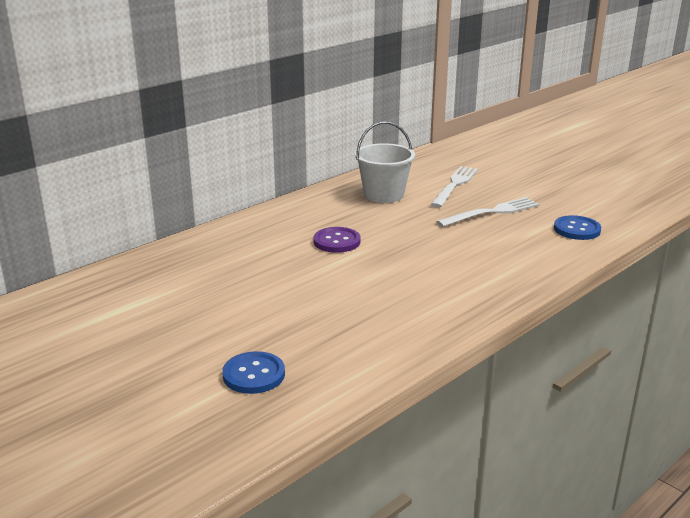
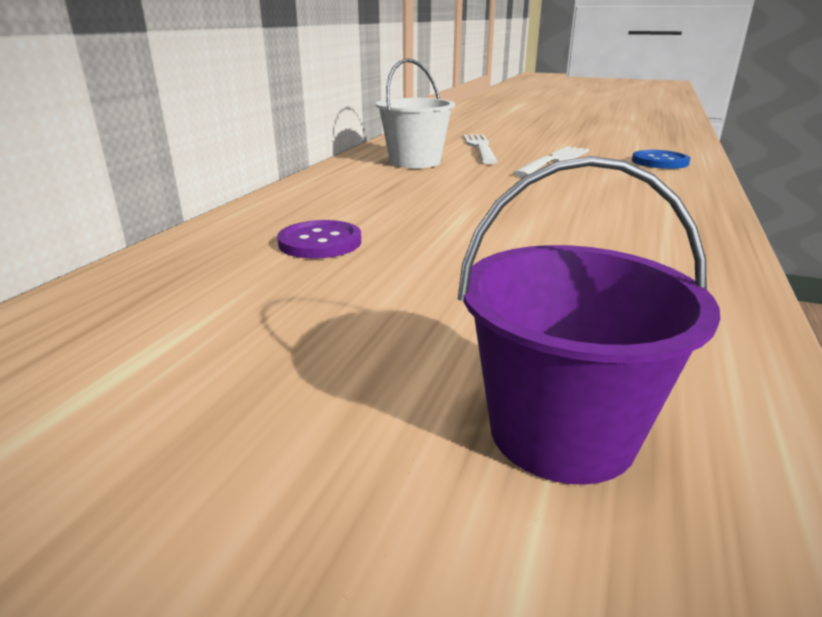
camera: 25 degrees left, 0 degrees up
(254, 374) = (561, 432): blue button -> purple bucket
(337, 241) = (420, 207): purple button -> purple button (320, 242)

